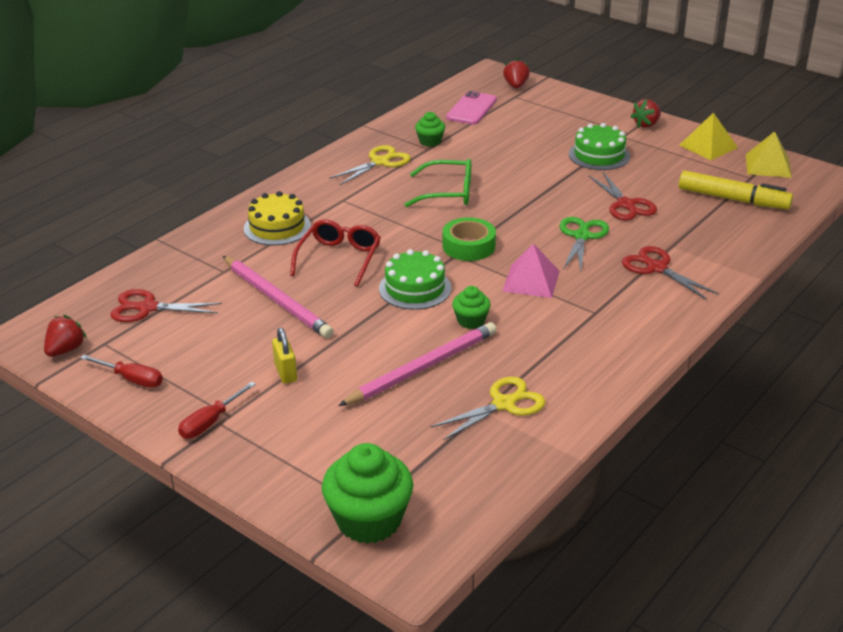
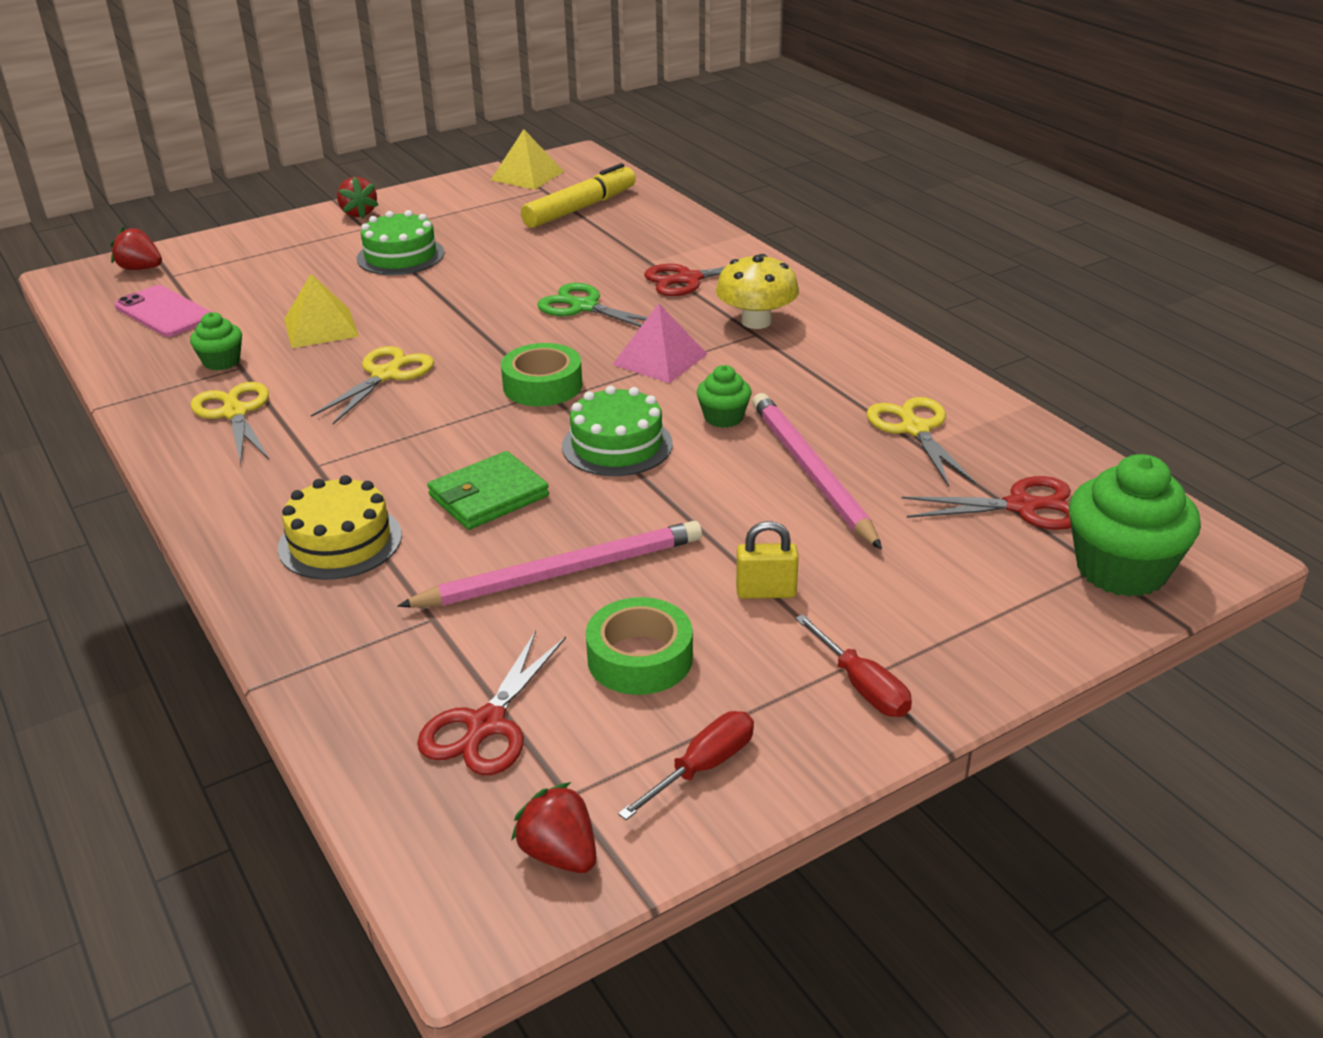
camera: 70 degrees left, 0 degrees up
(211, 341) = (640, 658): none -> green tape
(339, 259) = (488, 496): red glasses -> green wallet
(447, 193) = (385, 375): green glasses -> yellow scissors
(614, 309) = (756, 321): none -> yellow mushroom
(626, 205) = (535, 266): red scissors -> red scissors (1021, 506)
(708, 146) = (451, 193): yellow pyramid -> yellow pyramid (320, 327)

